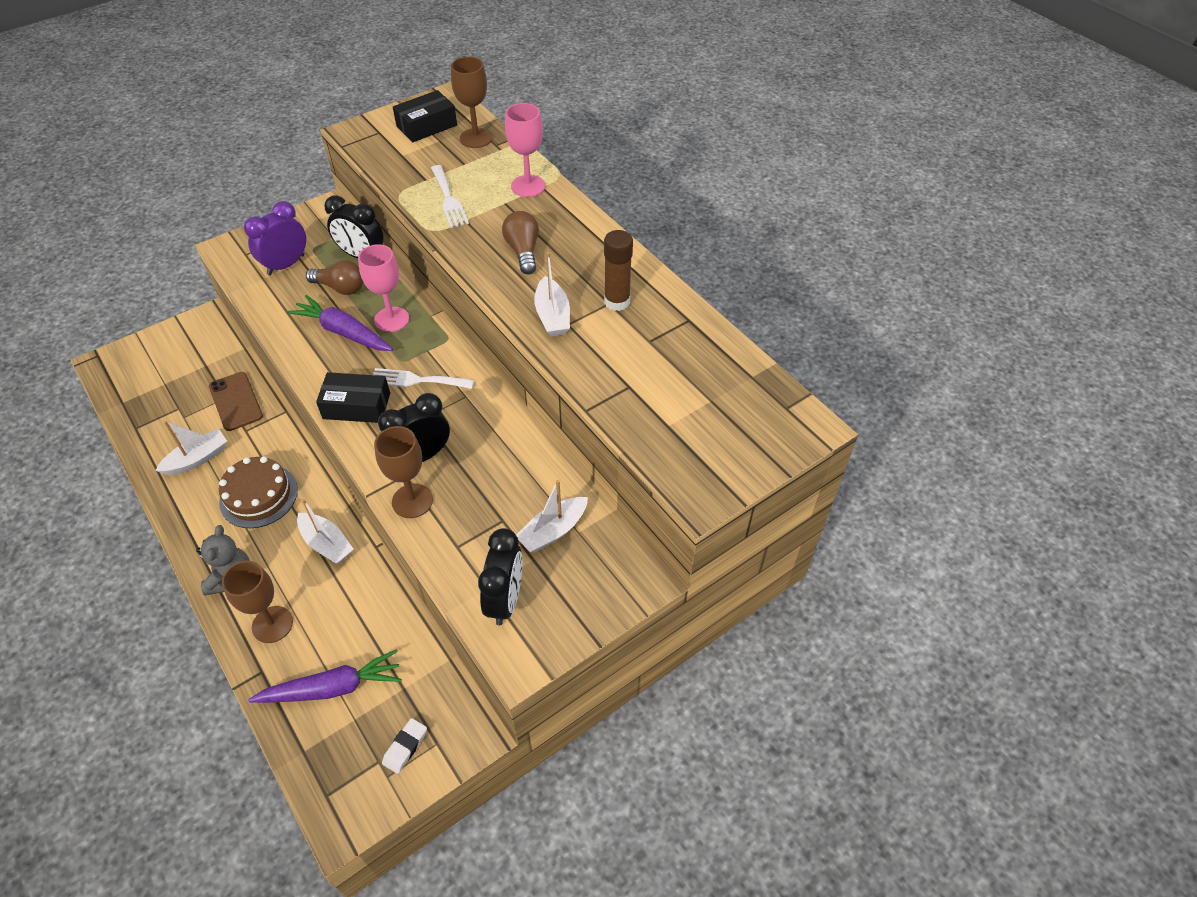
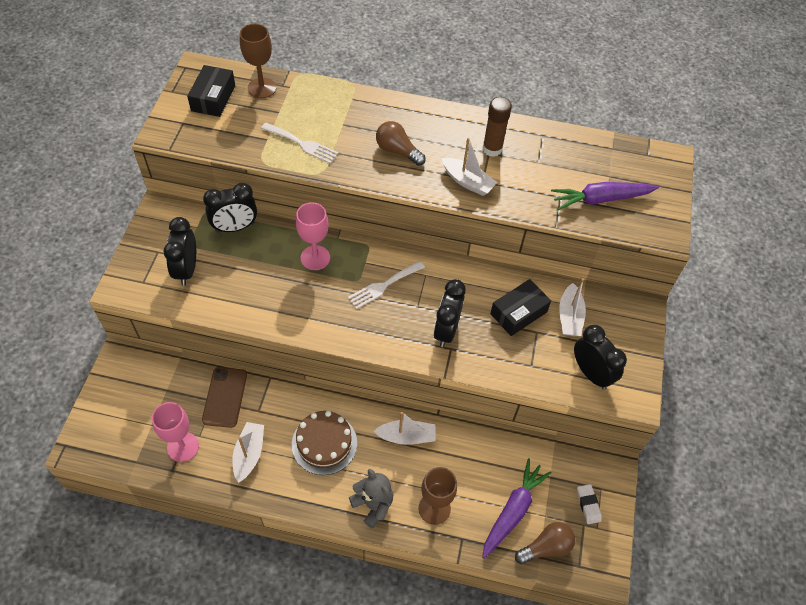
camera: 45 degrees left, 5 degrees up
(236, 401) = (225, 397): brown phone -> brown phone turned 75 degrees clockwise
(286, 265) = (187, 269): purple clock -> black clock
(340, 288) = (250, 259): brown light bulb -> brown light bulb (546, 547)
(343, 332) = (293, 288): purple carrot -> purple carrot (600, 199)
(356, 406) = (366, 329): black box -> black box (518, 312)
(412, 501) = (475, 360): brown goblet -> none
(528, 186) = (343, 103): pink goblet -> pink goblet (183, 447)

